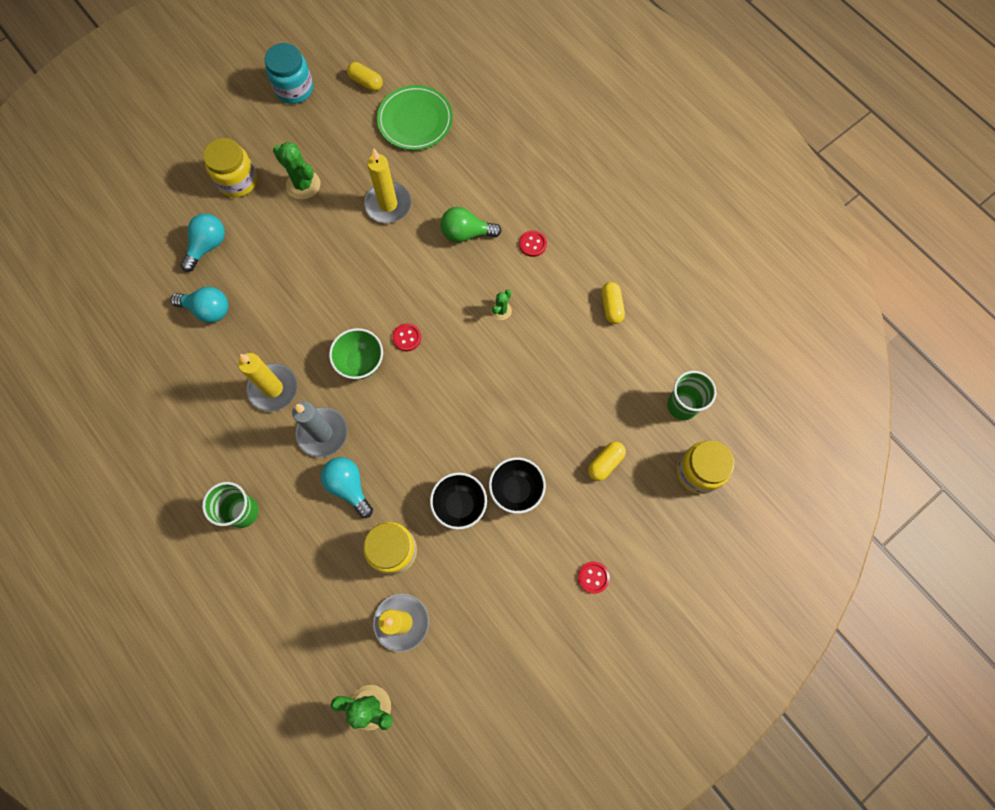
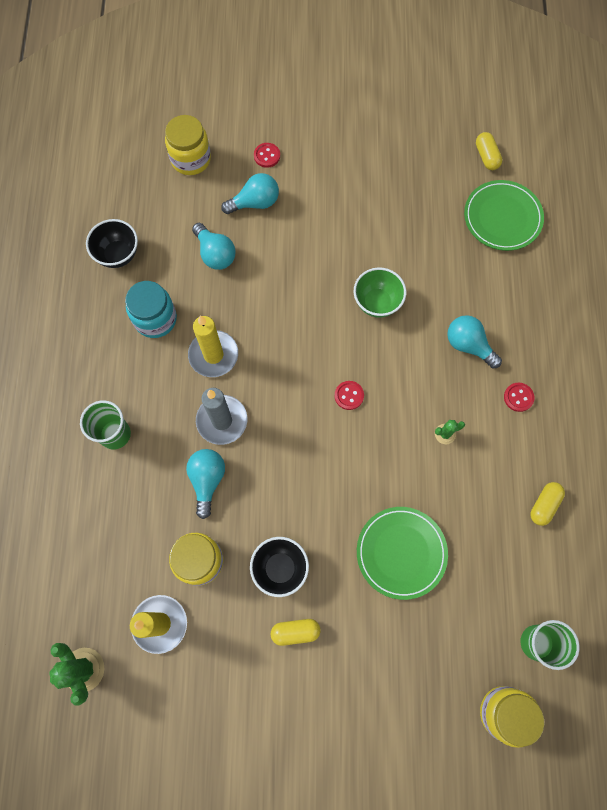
camera: 40 degrees right, 0 degrees up
(238, 181) = (319, 166): yellow jar -> yellow jar (191, 159)
(294, 89) = (423, 121): turquoise jar -> turquoise jar (155, 319)
(303, 185) = (367, 206): green cactus -> none
(361, 362) = (296, 387): green bowl -> green bowl (377, 303)
(388, 204) = (422, 273): yellow candle -> none
(466, 233) = (468, 345): green light bulb -> turquoise light bulb
(516, 490) = (335, 595): black bowl -> black bowl (118, 255)
(539, 421) = (401, 552): none -> green plate
(593, 577) = (338, 723): red button -> red button (267, 156)
(605, 463) = (428, 635): yellow capsule -> yellow capsule (295, 631)

